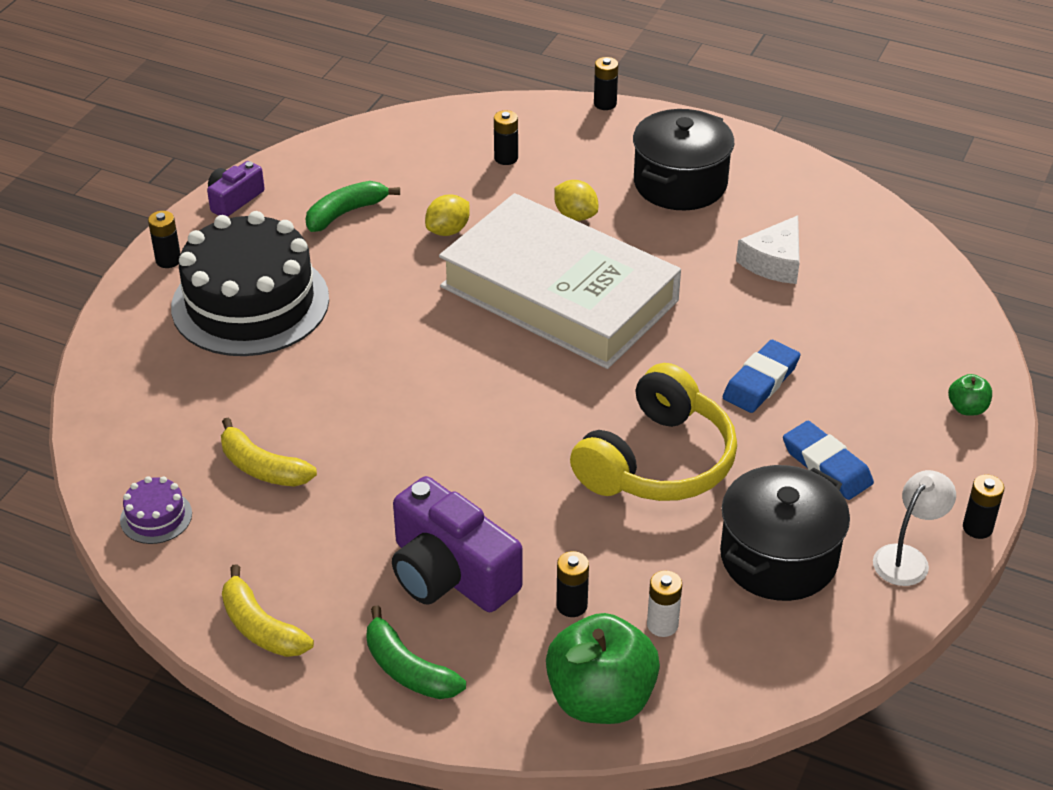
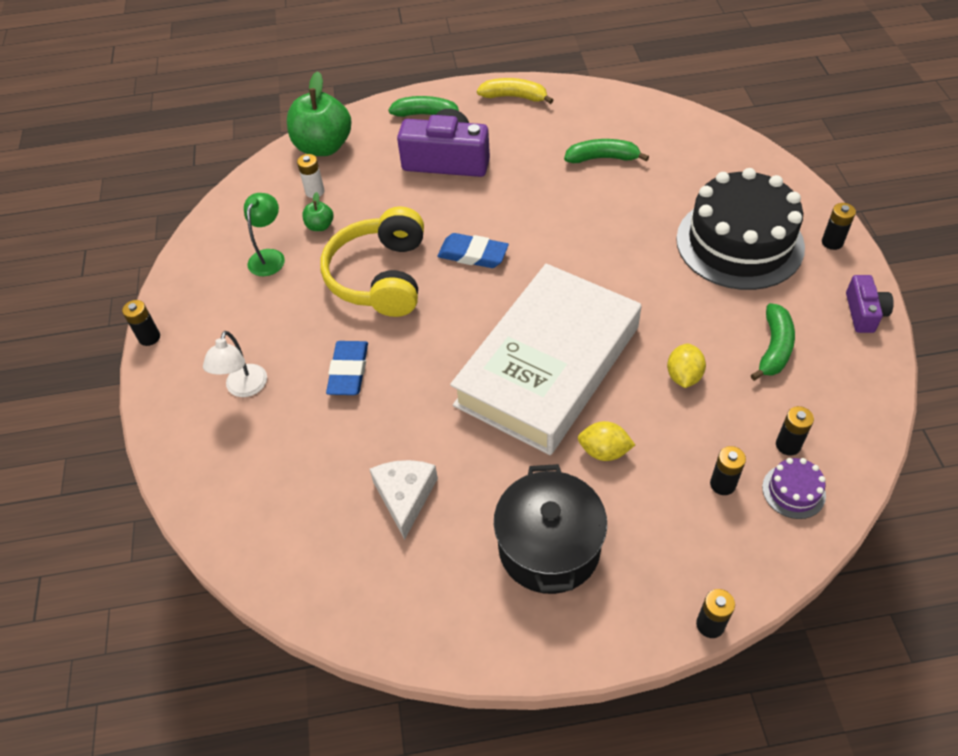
camera: 150 degrees right, 10 degrees up
(156, 517) = (624, 111): purple cake -> purple cake (793, 491)
(262, 468) = (602, 158): yellow banana -> green banana
(559, 294) = (547, 365): white book -> white book turned 60 degrees counterclockwise
(571, 605) = (370, 177): black battery -> black battery (788, 445)
(778, 557) = (269, 256): black pot -> green lamp
(826, 465) = (268, 330): blue eraser -> blue eraser (473, 254)
(907, 558) = (189, 295): white lamp -> white lamp (244, 388)
(967, 408) = (184, 430): green apple -> green apple (320, 226)

